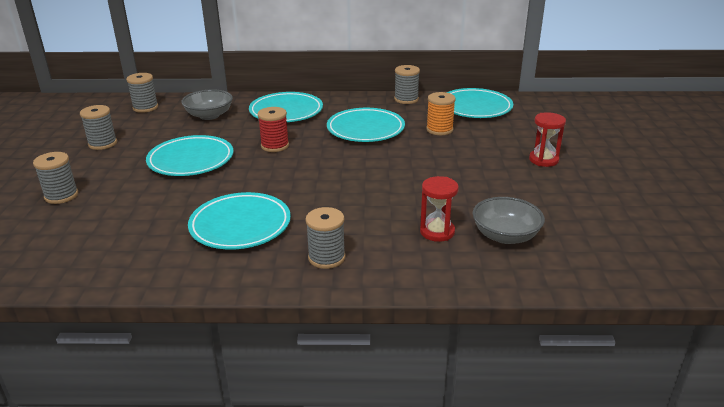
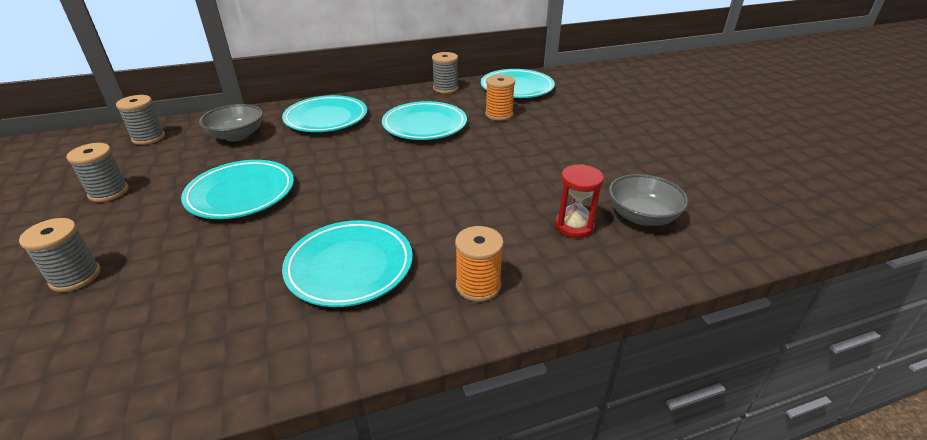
camera: 20 degrees left, 5 degrees up
(275, 146) = (335, 159): red spool -> none
(326, 257) = (478, 286): grey spool -> orange spool
(543, 160) = (616, 130): red hourglass -> none

